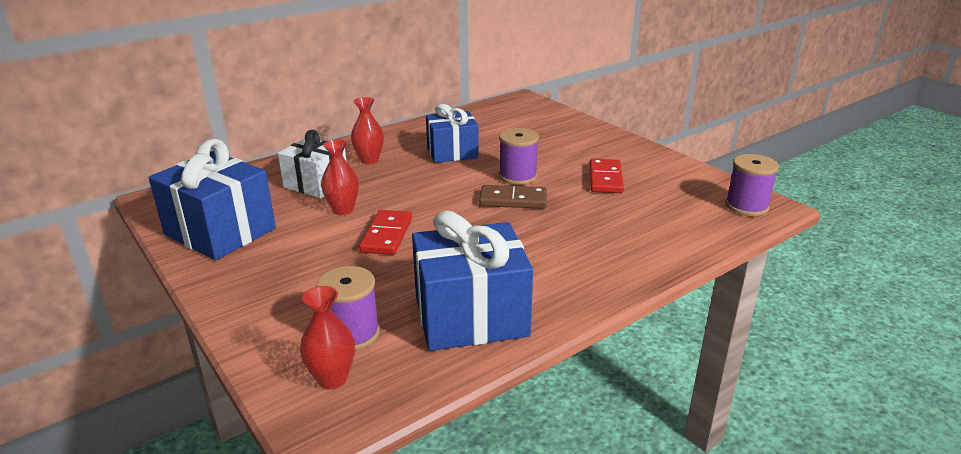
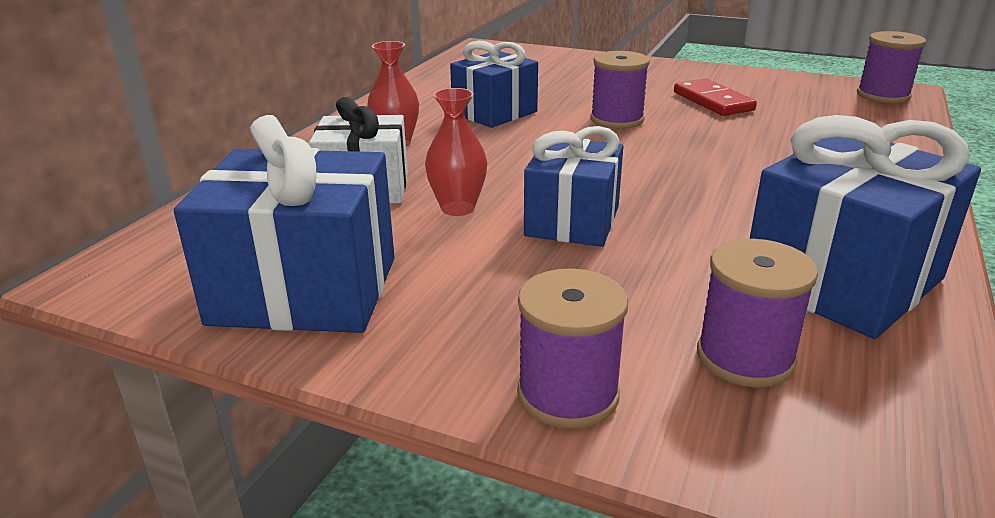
camera: 30 degrees left, 0 degrees up
(253, 318) = (568, 394): none -> purple spool
(332, 379) = (829, 430): red vase -> none
(387, 235) = (572, 221): red domino -> blue gift
(513, 200) = (655, 143): brown domino -> none

